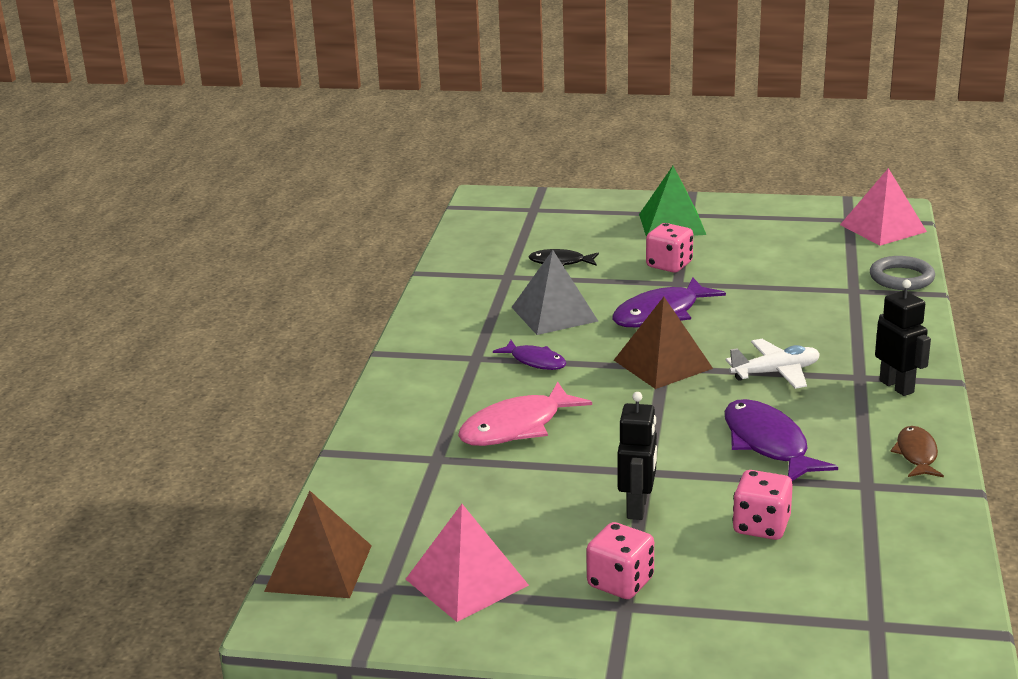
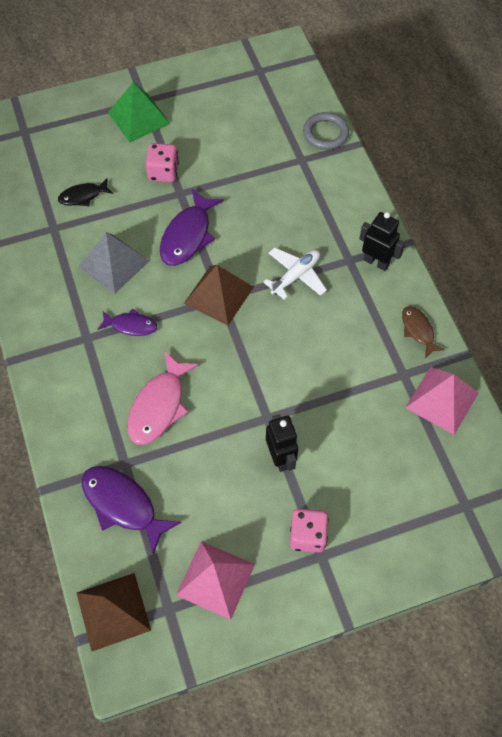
camera: 30 degrees left, 35 degrees up
(761, 526) = (362, 442): pink dice -> none
(768, 444) = (327, 356): purple fish -> purple fish (123, 505)
(883, 228) = (287, 74): pink pyramid -> pink pyramid (442, 400)

